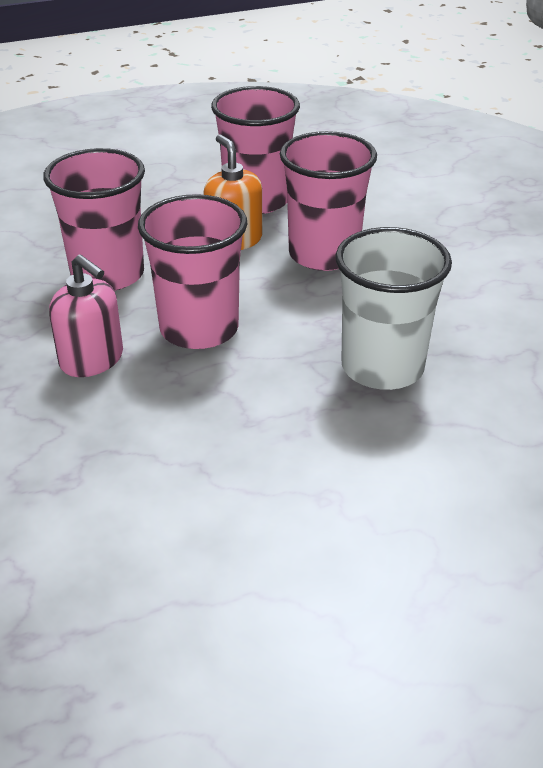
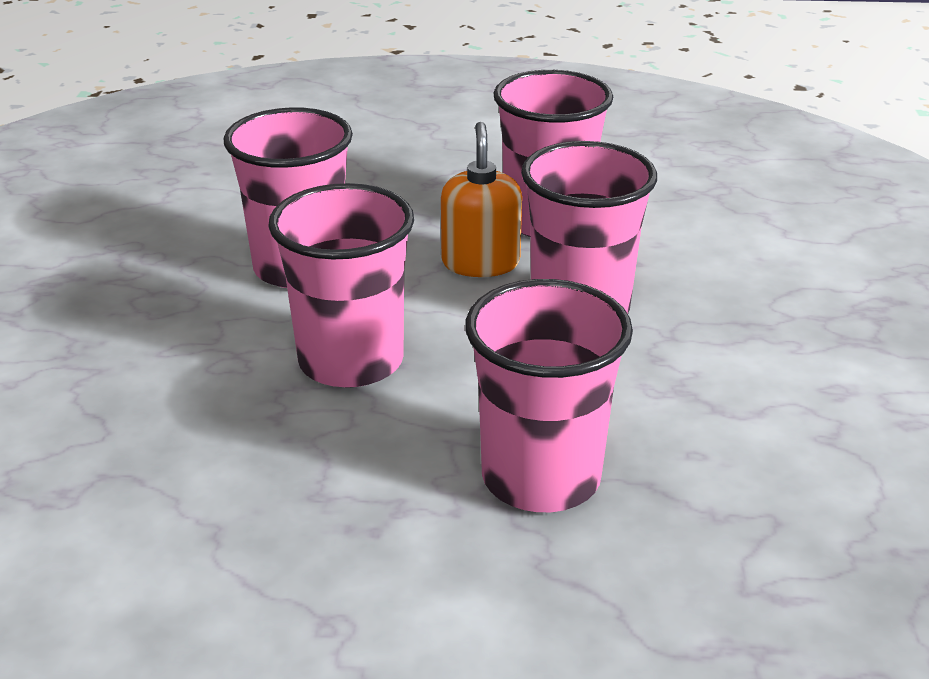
camera: 25 degrees right, 5 degrees down
(92, 359) = (202, 363): pink soap dispenser -> none
(382, 367) = (541, 477): white cup -> pink cup

